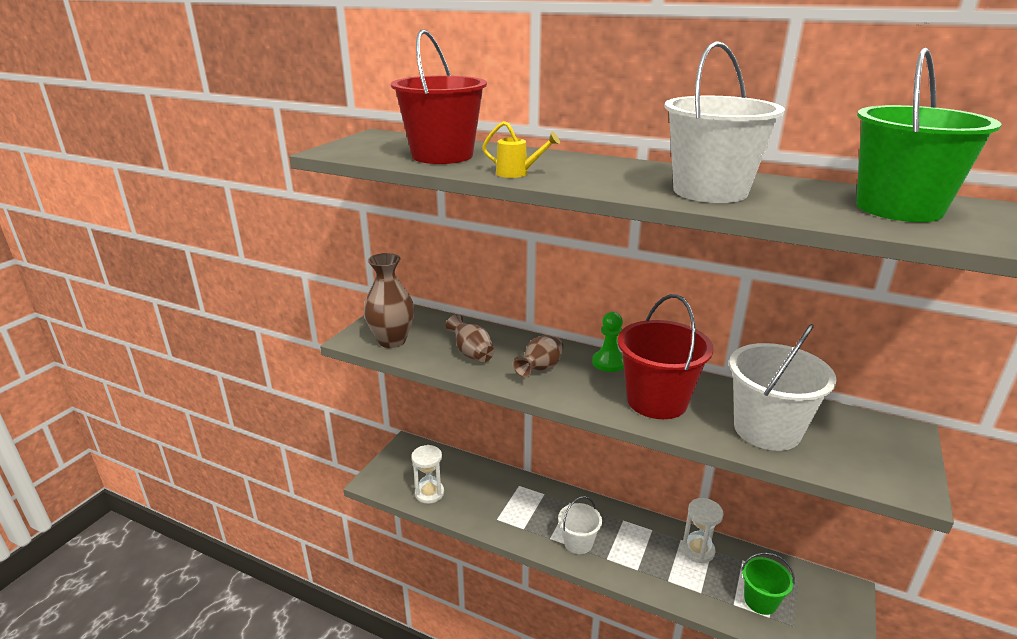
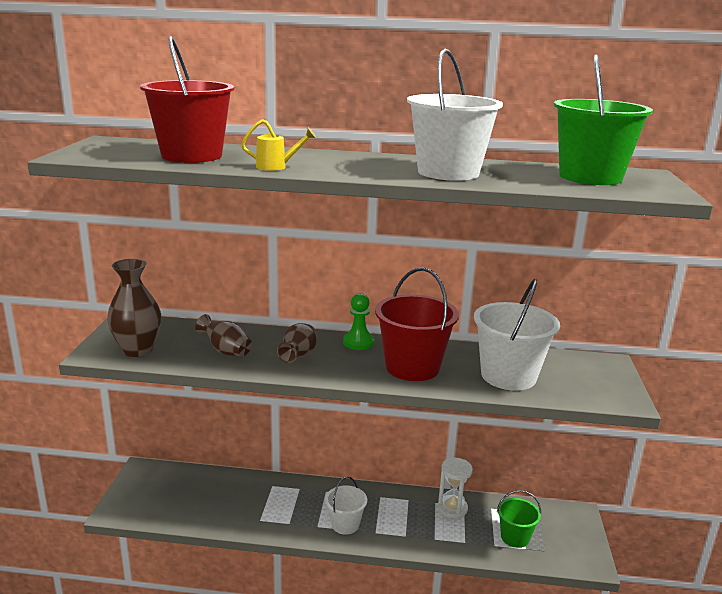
camera: 20 degrees left, 5 degrees down
(429, 493) = (182, 510): white hourglass -> none

